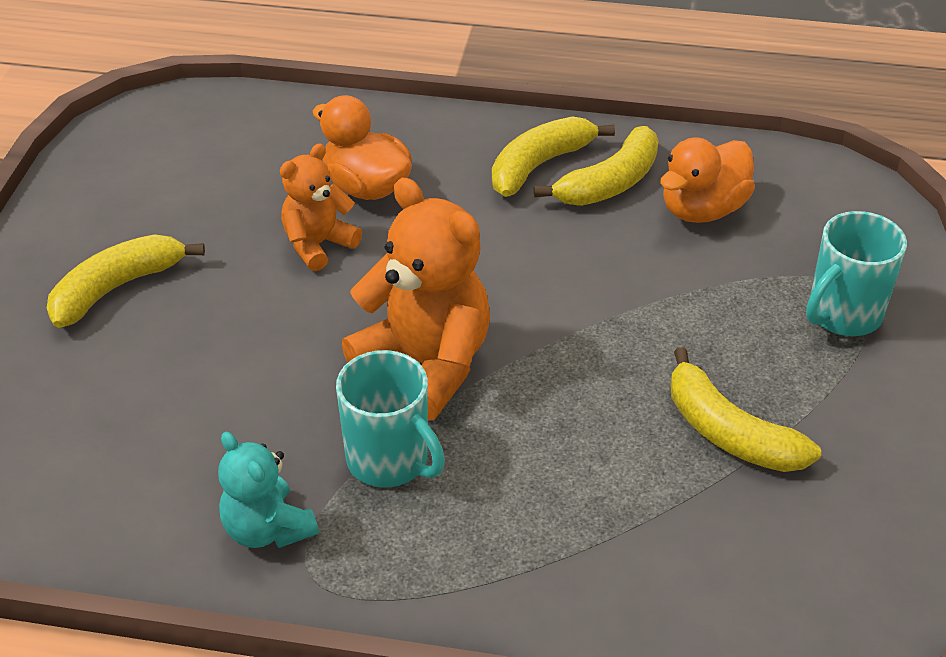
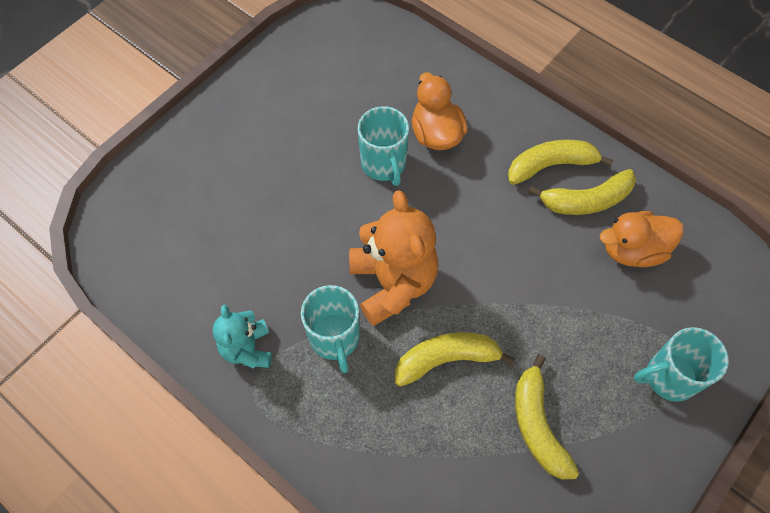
camera: 30 degrees right, 20 degrees up
(117, 288) = (260, 143): yellow banana -> yellow banana (446, 359)
(318, 245) = (384, 165): orange teddy bear -> turquoise mug

